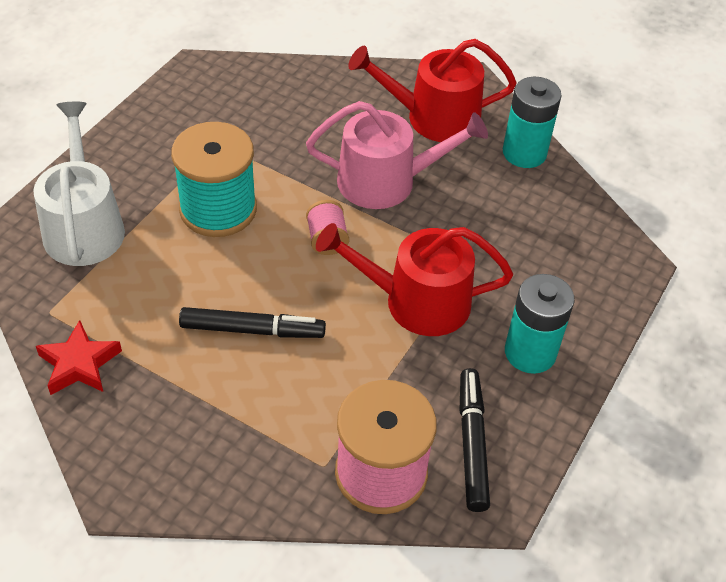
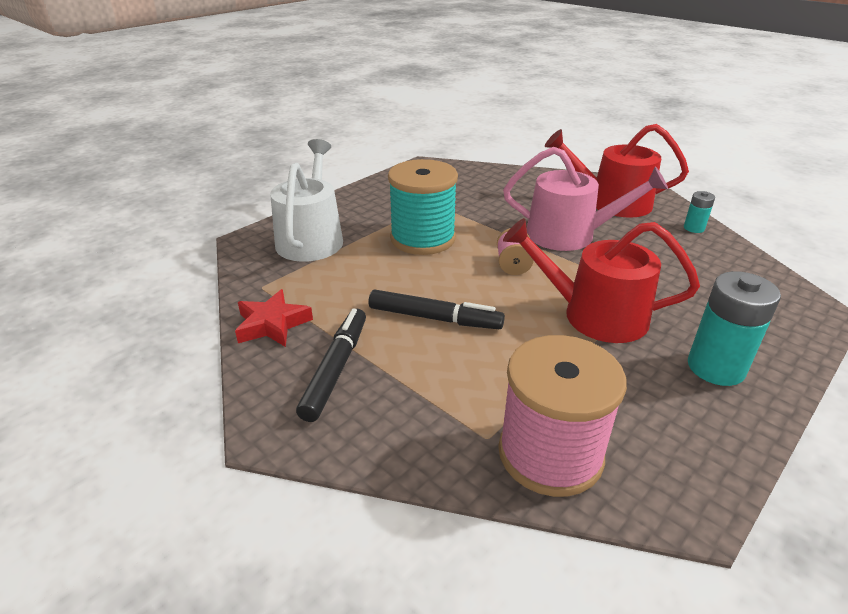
camera: 15 degrees right, 15 degrees down
(472, 444) = (655, 440): black marker -> black marker (335, 369)
(524, 153) = (694, 228): turquoise battery -> turquoise battery, size x0.51

